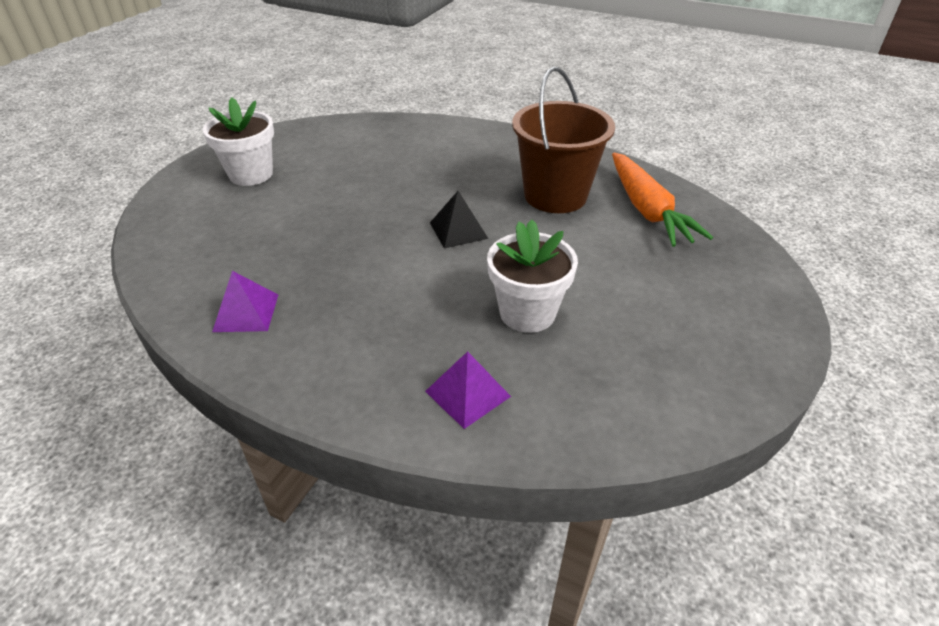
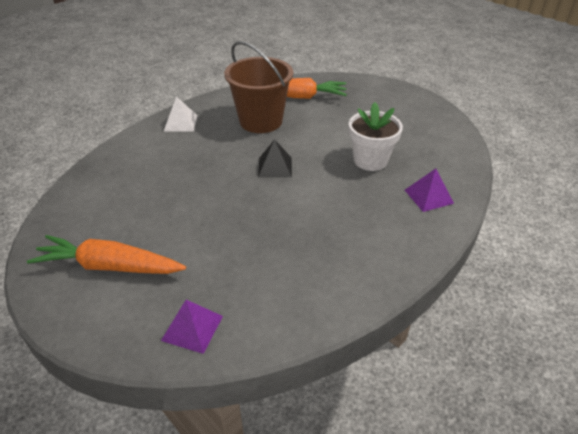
camera: 70 degrees left, 0 degrees up
(246, 312) = (318, 285): purple pyramid -> purple pyramid (192, 328)
(251, 174) = (109, 266): white flower pot -> orange carrot
(506, 144) = (181, 123): none -> white pyramid

